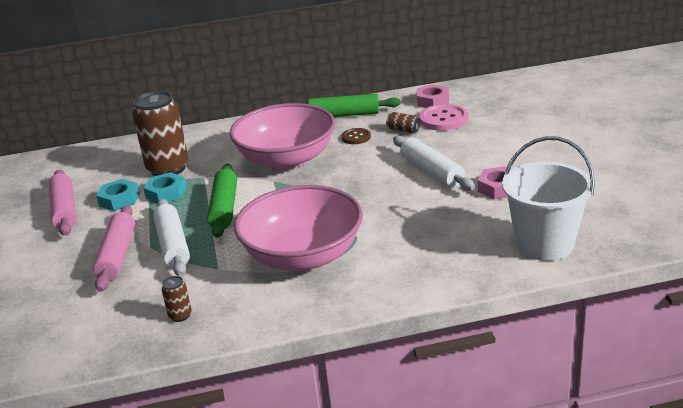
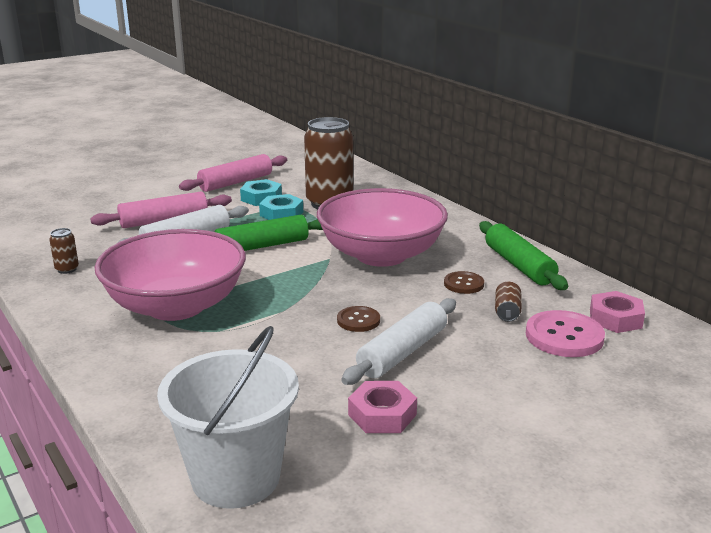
camera: 65 degrees right, 5 degrees down
(380, 181) = (358, 320): none -> brown button

